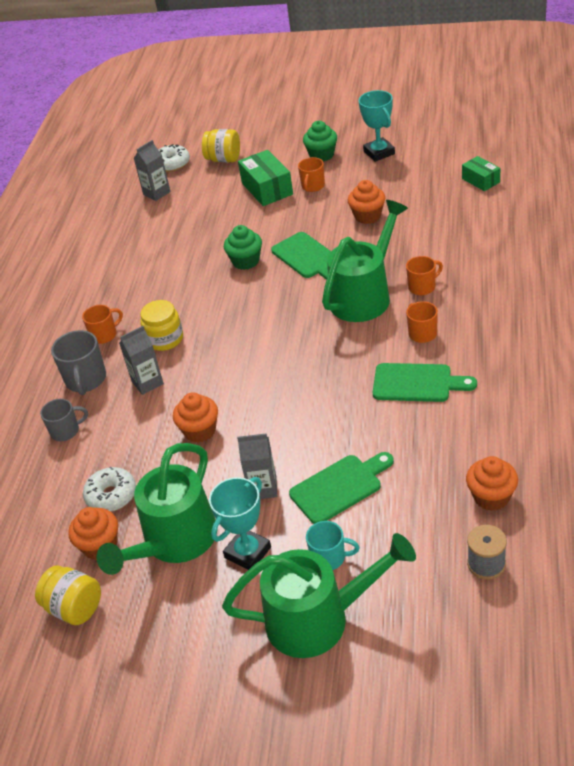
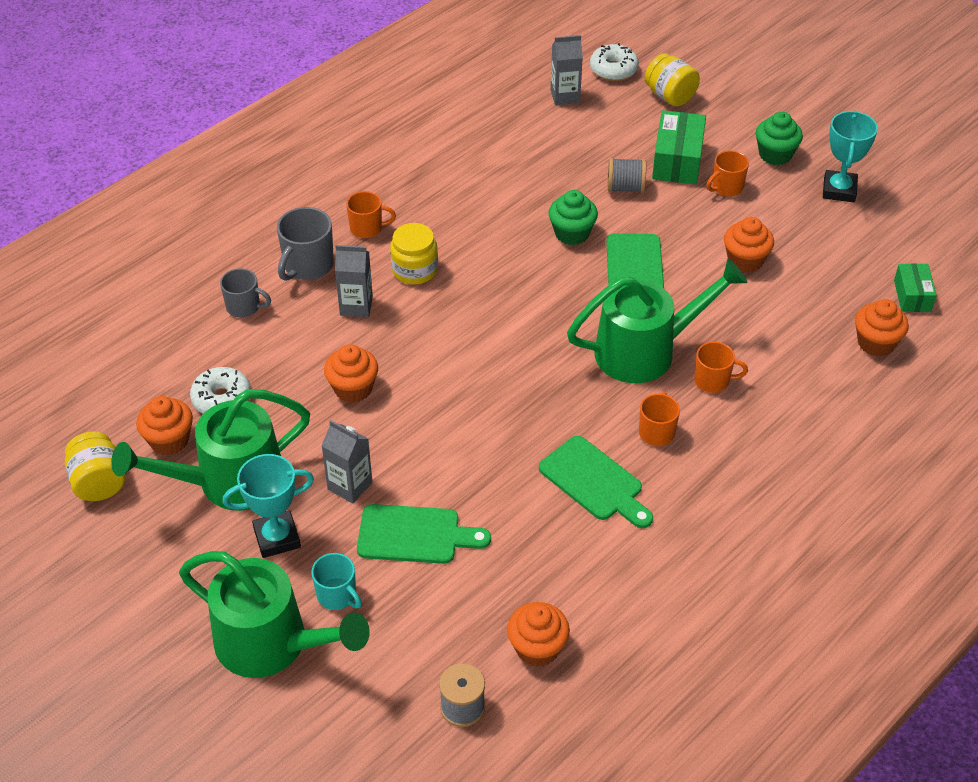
camera: 30 degrees right, 5 degrees up
(251, 219) = (625, 188): none -> grey spool
(489, 214) = (876, 343): none -> orange cupcake

